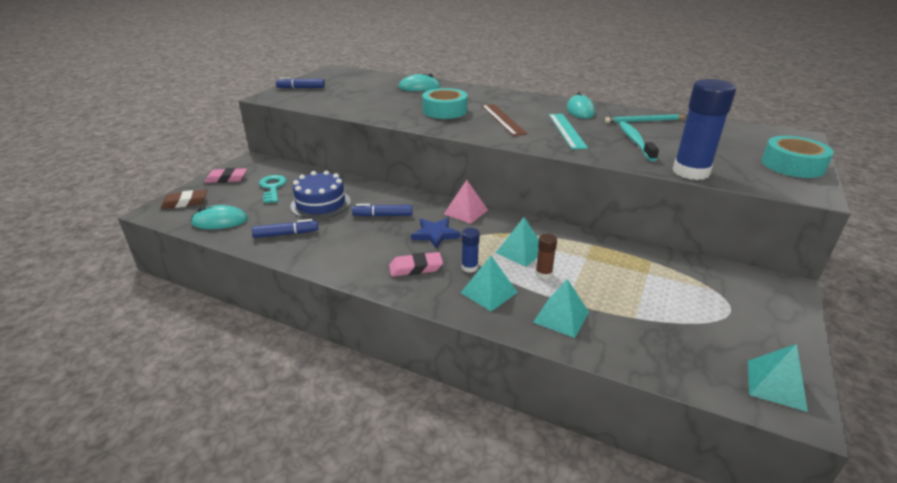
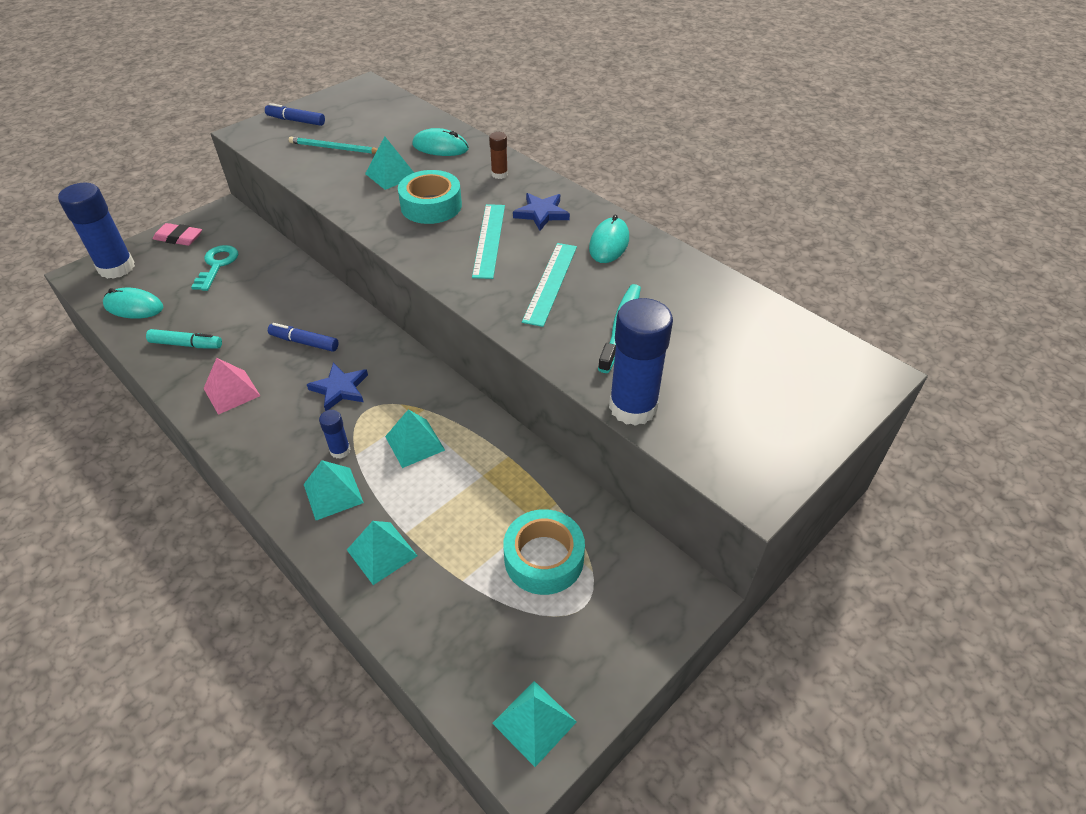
camera: 20 degrees right, 15 degrees up
(185, 202) = (116, 268): brown eraser -> blue glue stick
(286, 234) = (186, 344): blue marker -> turquoise marker
(321, 204) = (251, 305): blue cake -> none
(399, 102) = (391, 175): none -> turquoise pyramid
(416, 268) = (283, 434): pink eraser -> none
(466, 212) = (401, 361): pink pyramid -> pink pyramid (232, 392)
(503, 119) = (489, 240): brown ruler -> turquoise ruler
(522, 105) = (541, 213): none -> blue star
(543, 274) = (413, 484): brown glue stick -> brown glue stick (499, 174)
(644, 121) = (677, 286): turquoise pencil -> turquoise pencil (334, 148)
(792, 165) = (791, 431): turquoise tape -> turquoise tape (544, 558)

